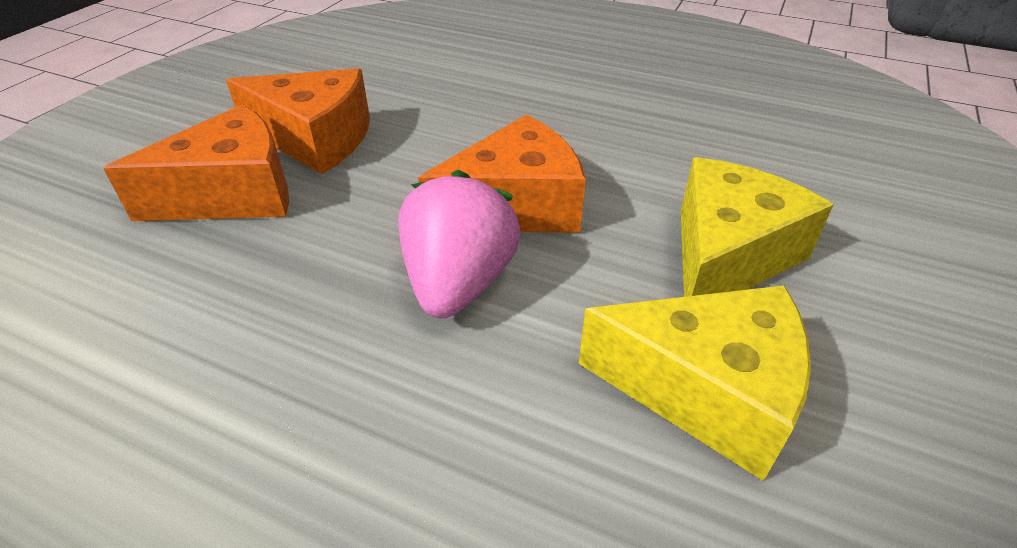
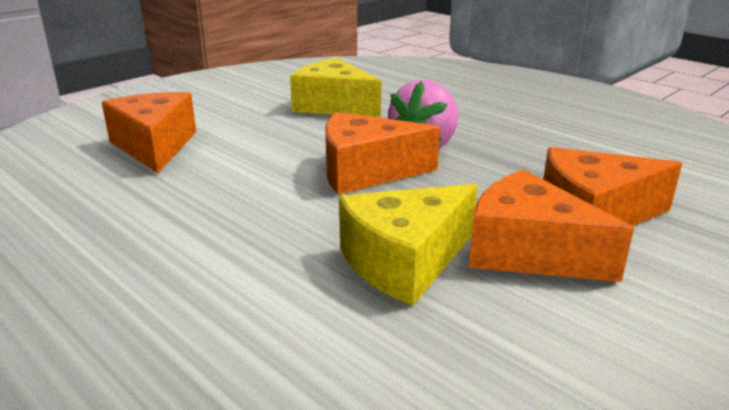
camera: 160 degrees left, 15 degrees down
(727, 256) = (263, 133): yellow cheese -> yellow cheese (404, 261)
(823, 192) = (155, 146): none -> orange cheese

